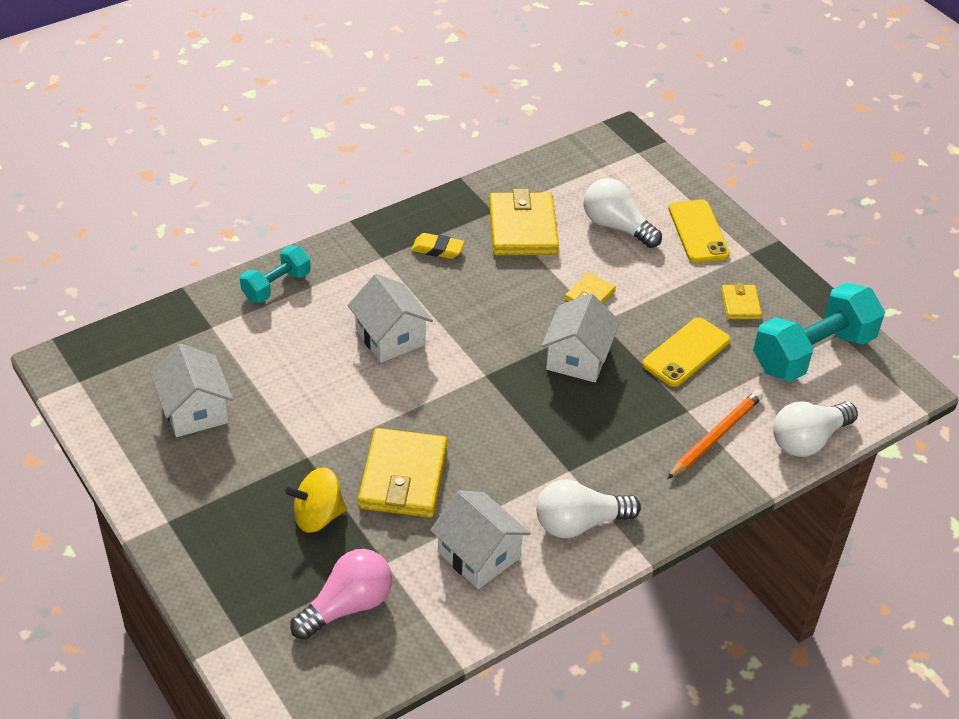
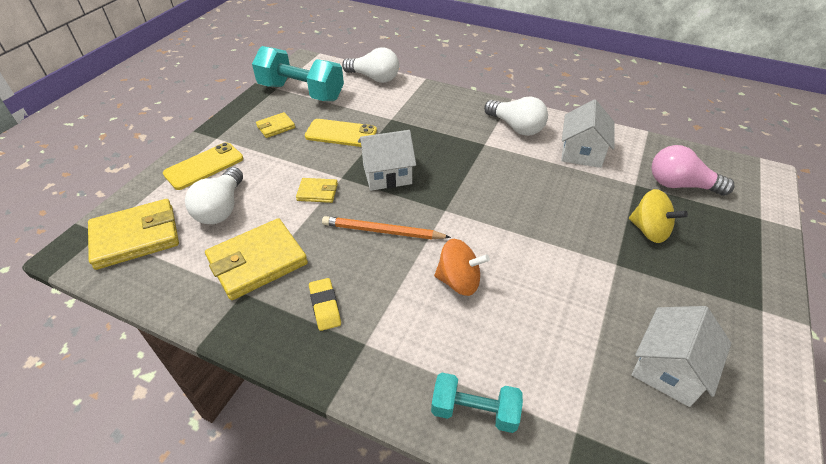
camera: 120 degrees left, 0 degrees up
(390, 337) = (459, 281): white house -> orange spinning top
(403, 477) = (572, 207): yellow wallet -> yellow wallet (136, 237)
(716, 436) = (402, 104): orange pencil -> orange pencil (383, 231)

